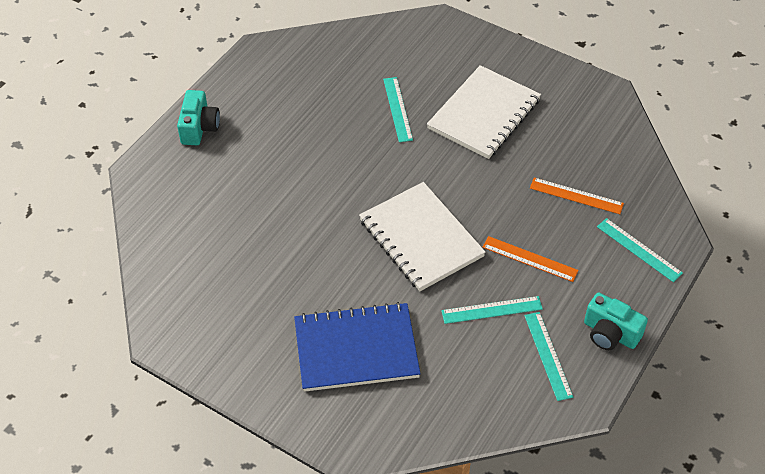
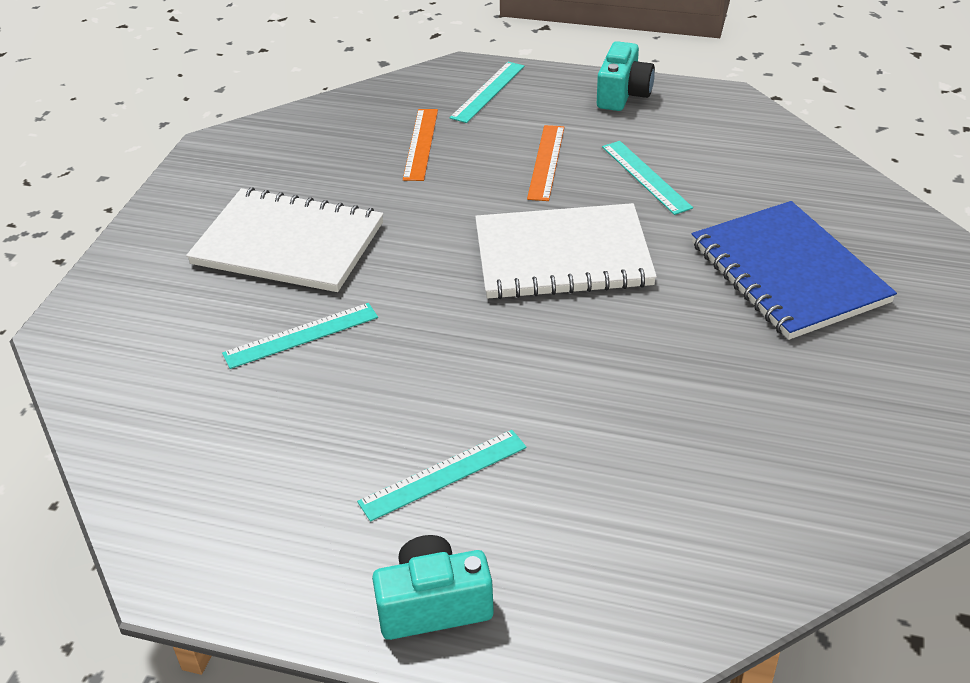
camera: 105 degrees left, 10 degrees down
(421, 238) = (562, 256): white notebook -> white notebook turned 45 degrees clockwise
(548, 355) = (683, 128): turquoise ruler -> turquoise ruler (443, 474)

